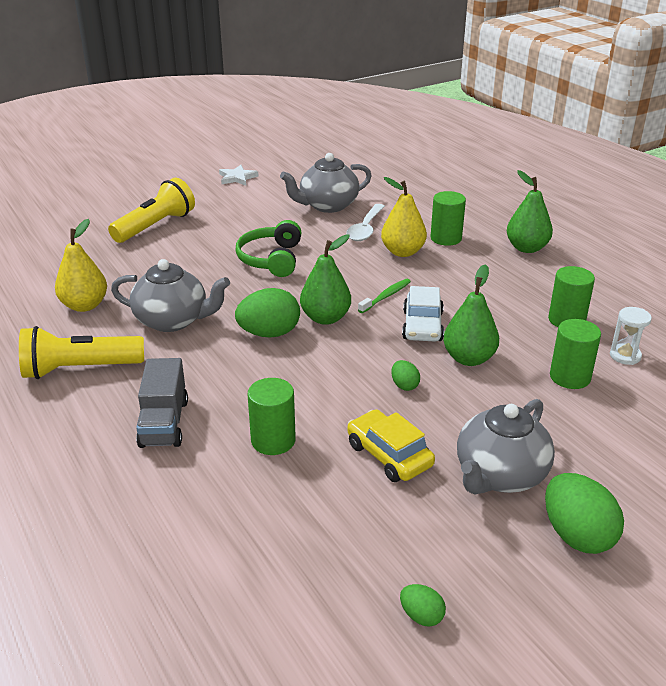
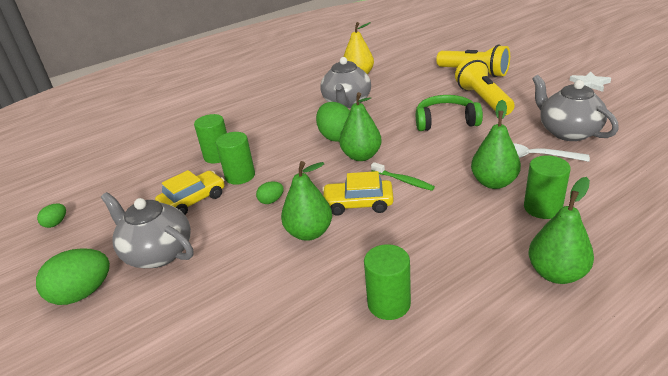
camera: 90 degrees right, 0 degrees up
(80, 369) = (292, 88): yellow flashlight -> yellow flashlight (483, 100)
(164, 423) = (240, 120): grey truck -> none
(403, 252) = (493, 182): yellow pear -> green pear
(422, 326) = (358, 204): white car -> yellow car
(570, 377) = (280, 300): green cylinder -> green cylinder (240, 176)
(625, 356) = (320, 352): white hourglass -> none

